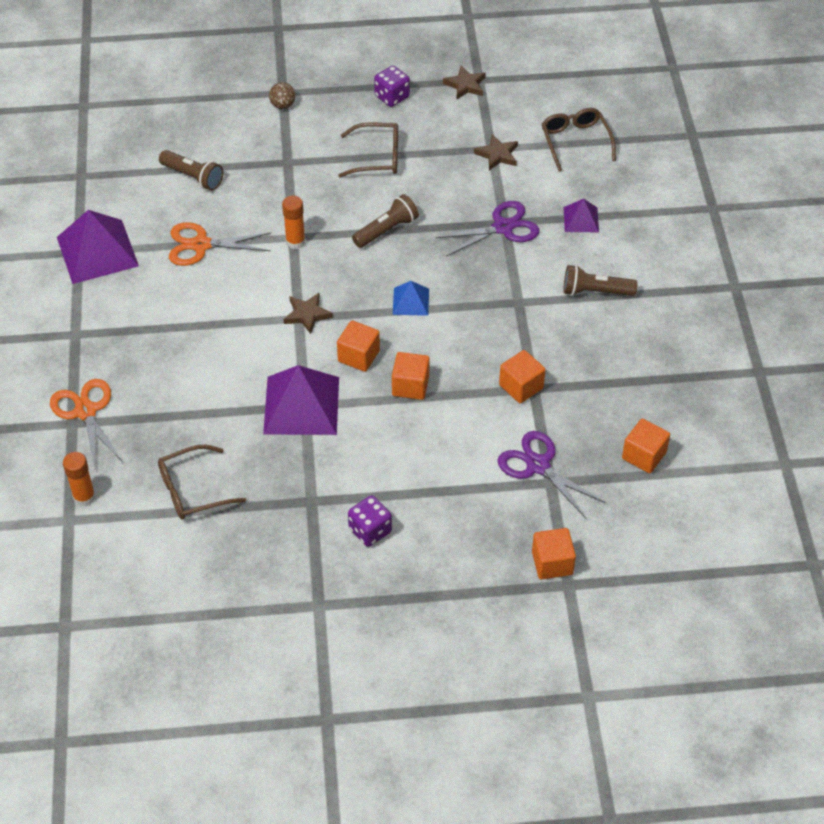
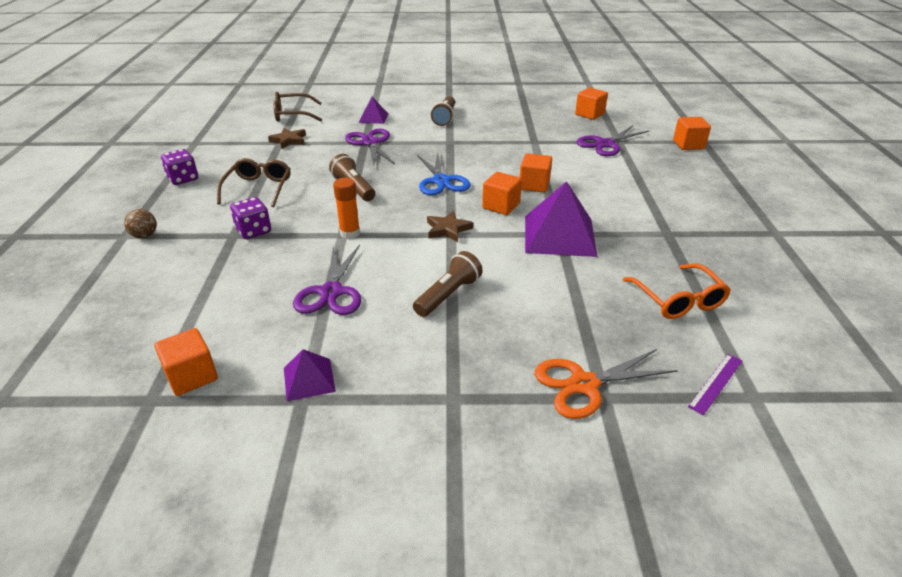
camera: 85 degrees left, 15 degrees down
(84, 497) = (715, 383): orange glue stick -> purple ruler
(97, 251) = (309, 379): purple pyramid -> purple pyramid, size x0.51
(192, 490) = (678, 300): brown glasses -> orange glasses
(193, 177) = (217, 297): brown flashlight -> brown flashlight (448, 295)
(201, 245) = (331, 292): orange scissors -> purple scissors
(370, 530) = (689, 207): purple dice -> purple dice (254, 231)
(411, 301) = (441, 181): blue pyramid -> blue scissors
(465, 85) = (196, 148): brown star -> none
(521, 387) = (533, 145): orange cube -> orange cube (192, 376)

